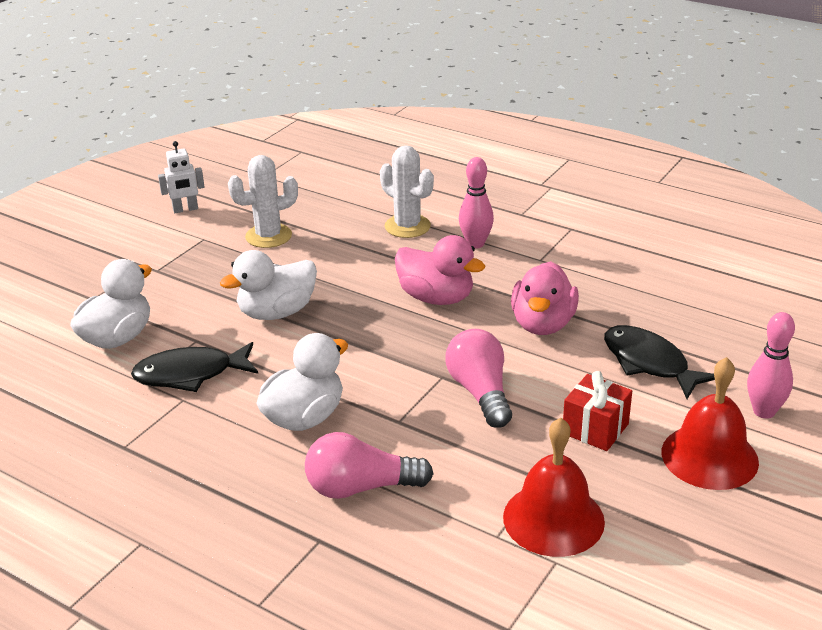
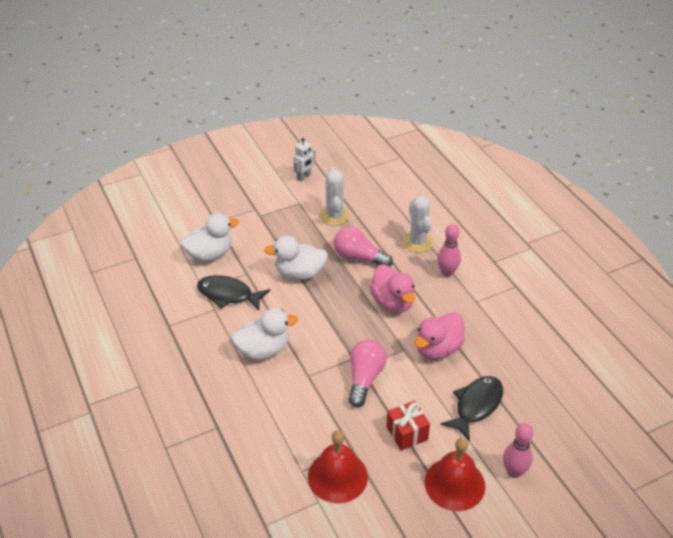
camera: 30 degrees right, 10 degrees up
(185, 209) = (304, 177): white robot -> white robot turned 60 degrees counterclockwise
(268, 236) = (334, 216): white cactus -> white cactus turned 75 degrees clockwise
(361, 487) = (258, 407): pink light bulb -> pink light bulb (359, 257)
(649, 363) = (476, 405): black fish -> black fish turned 45 degrees clockwise

